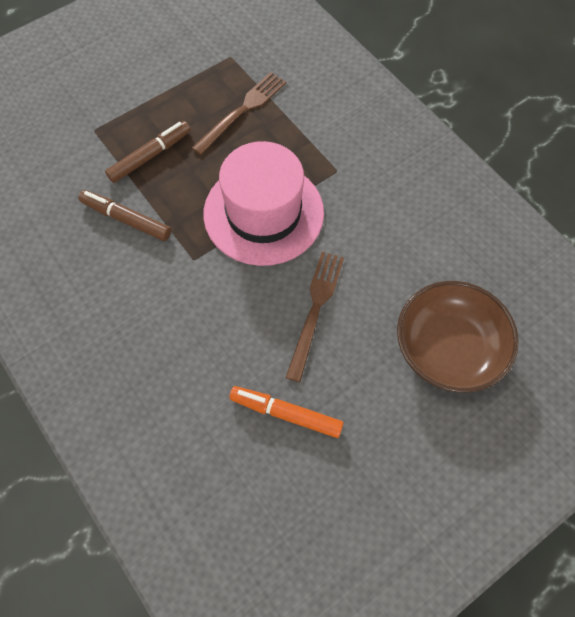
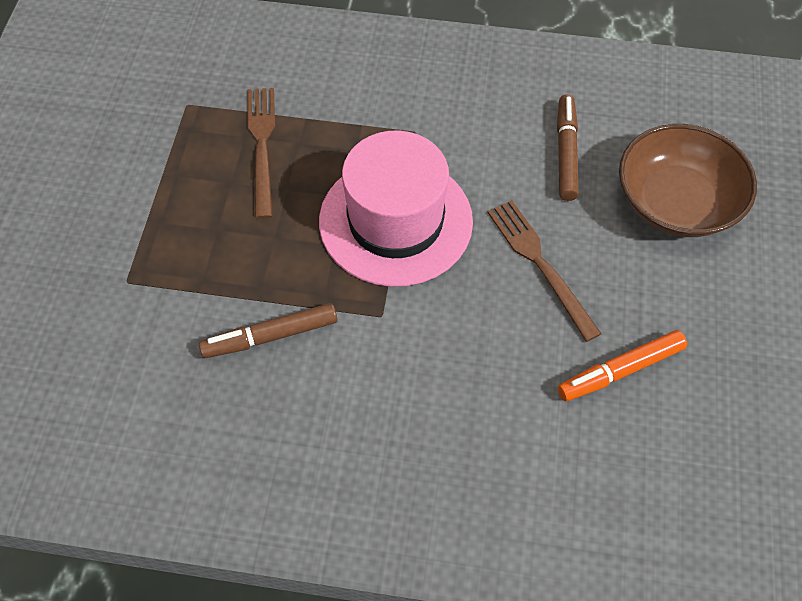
camera: 45 degrees left, 5 degrees down
(150, 156) = (220, 259): brown marker -> brown marker (566, 153)

